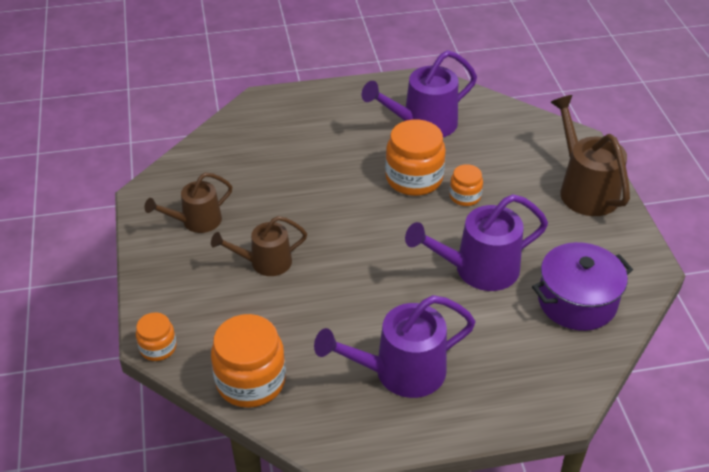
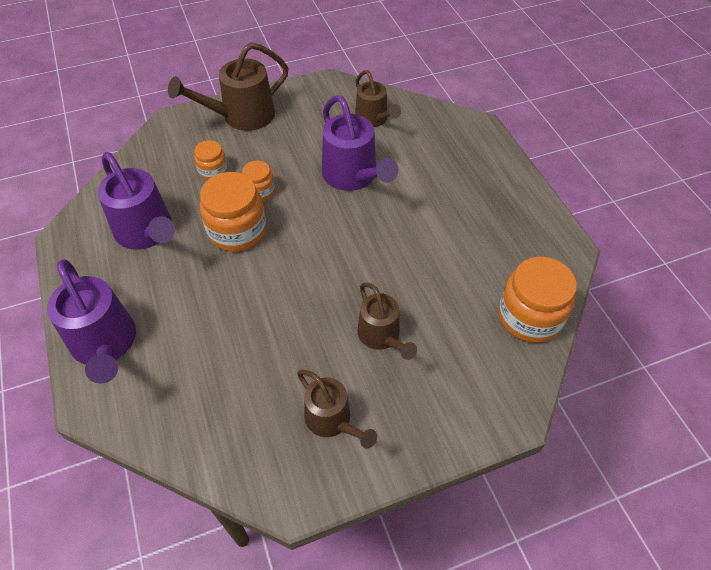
camera: 100 degrees left, 10 degrees up
(158, 347) = (521, 406): orange jar -> orange jar (213, 171)
(400, 372) = (480, 215): purple watering can -> purple watering can (105, 345)
(577, 301) = (374, 119): purple pot -> brown watering can

